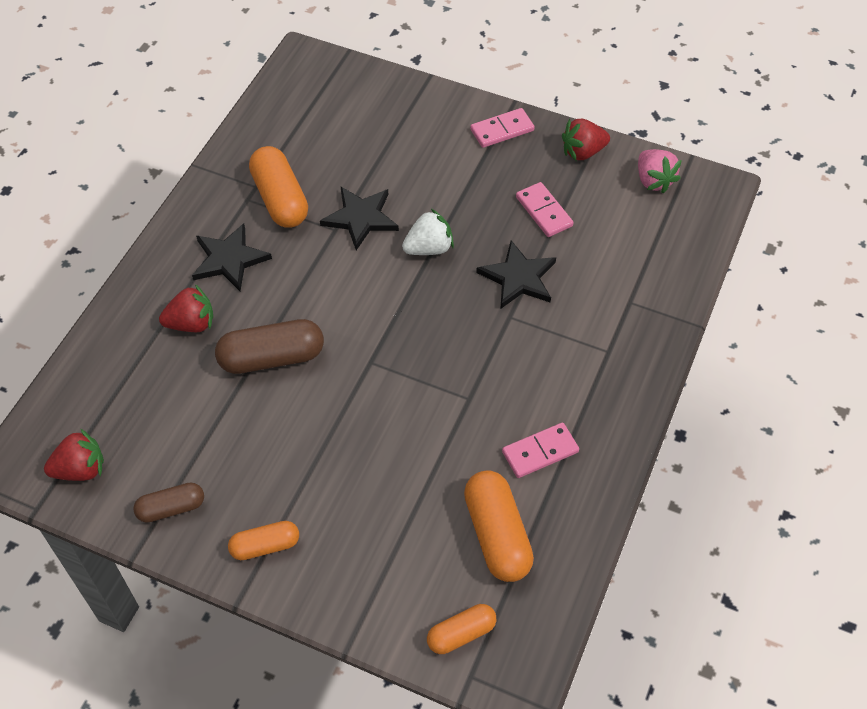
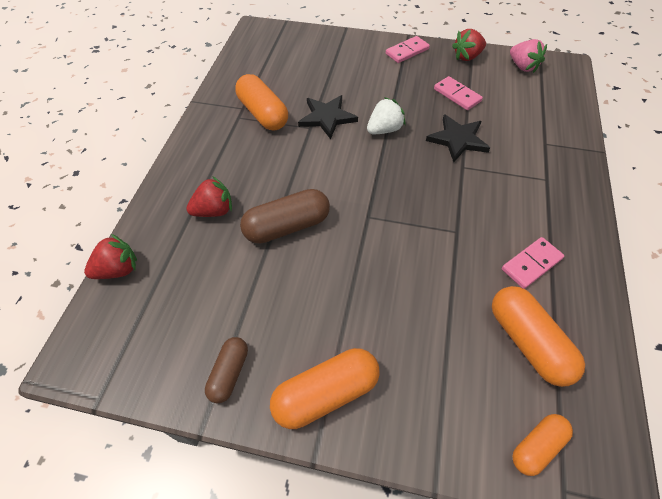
camera: 10 degrees left, 0 degrees up
(81, 469) = (137, 351): red strawberry -> red strawberry (118, 269)
(171, 508) = (229, 373): brown capsule -> brown capsule turned 45 degrees counterclockwise
(229, 259) = (234, 159): black star -> none
(265, 546) = (326, 393): orange capsule -> orange capsule, size x1.66

